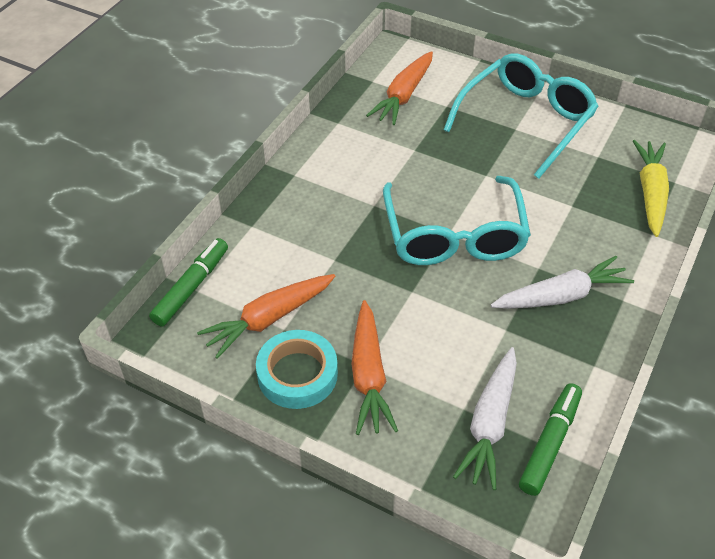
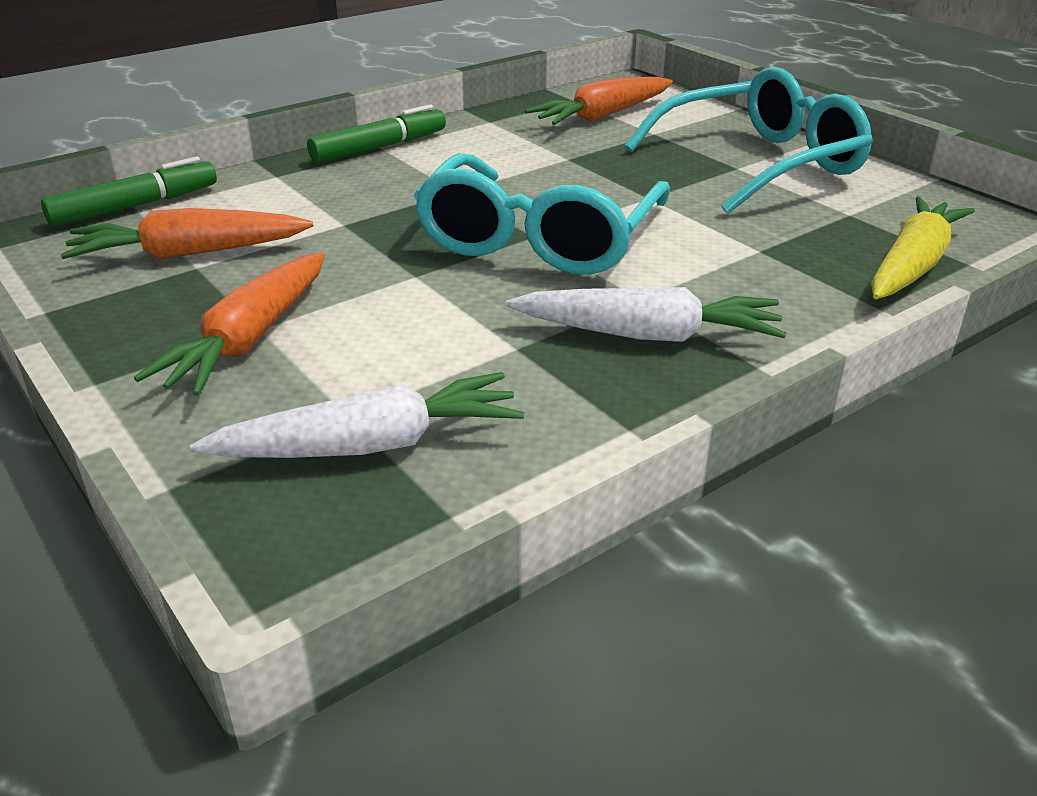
camera: 25 degrees right, 15 degrees down
(297, 374) = (155, 311): turquoise tape -> none
(490, 423) = (370, 445): white carrot -> white carrot turned 150 degrees counterclockwise
(550, 443) = (447, 502): green marker -> green marker (379, 147)

